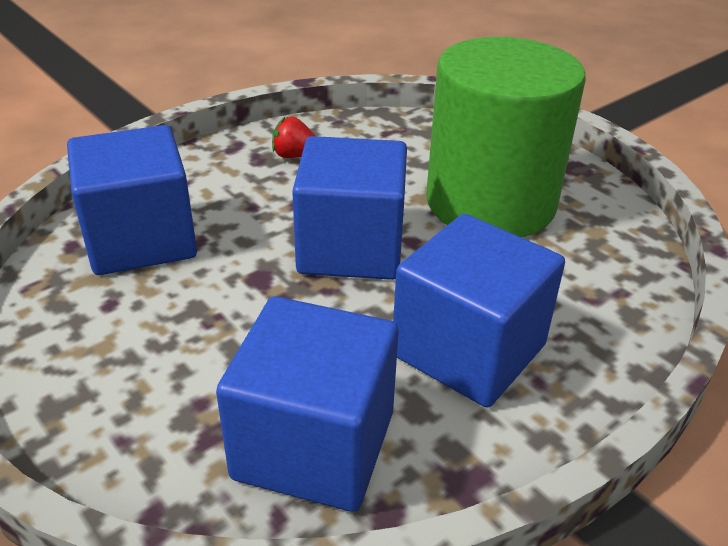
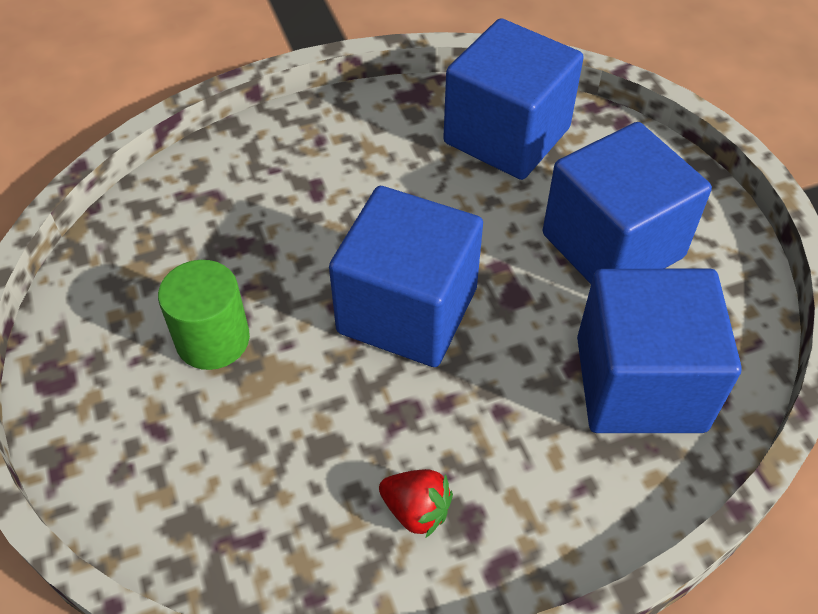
camera: 160 degrees left, 15 degrees up
(468, 350) = (357, 174): blue cube -> blue cube (612, 245)
(490, 203) = (213, 339): green cylinder -> green cylinder, size x0.46

